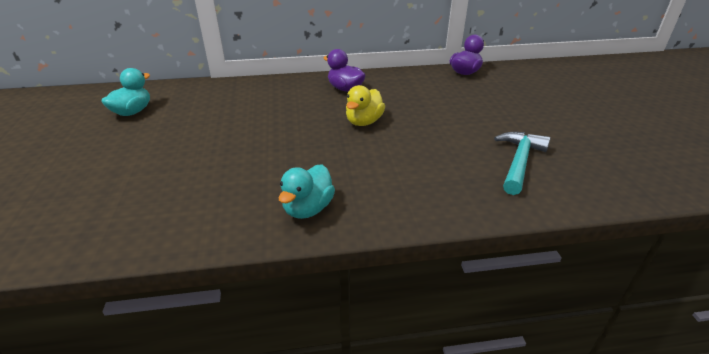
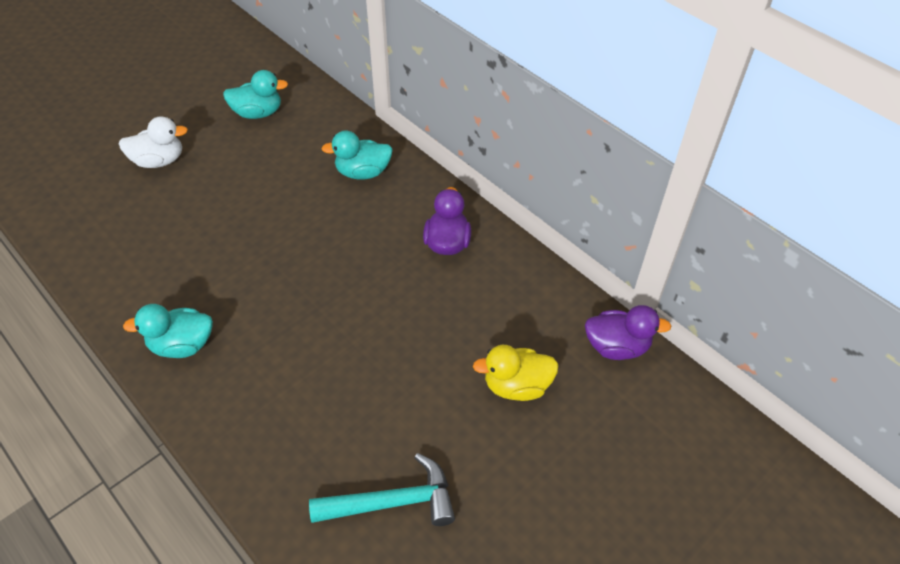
camera: 55 degrees right, 15 degrees up
(99, 165) = (159, 161): none -> white duck
(252, 95) = (363, 172): none -> turquoise duck
(364, 122) = (377, 303): yellow duck -> yellow duck (516, 386)

